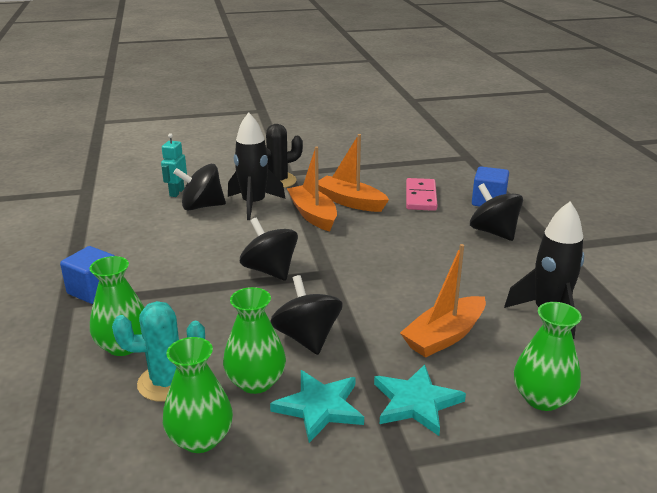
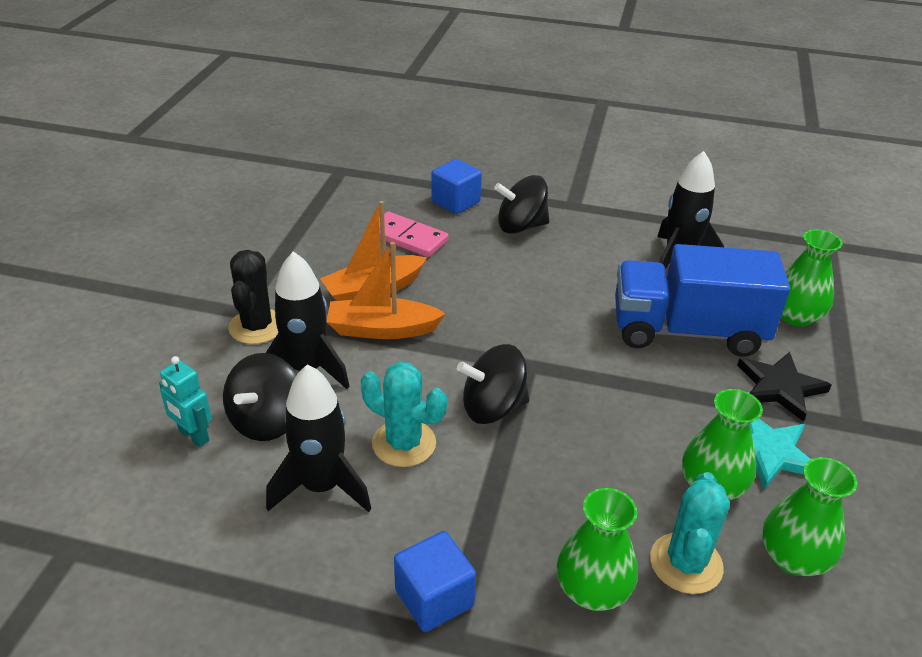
camera: 65 degrees left, 10 degrees up
(161, 235) = (321, 486): none -> black rocket
(213, 249) = (404, 443): none -> turquoise cactus
(307, 338) = (648, 423): black spinning top -> none
(416, 402) = (779, 387): turquoise star -> black star
(444, 336) = (687, 331): orange boat -> blue truck

